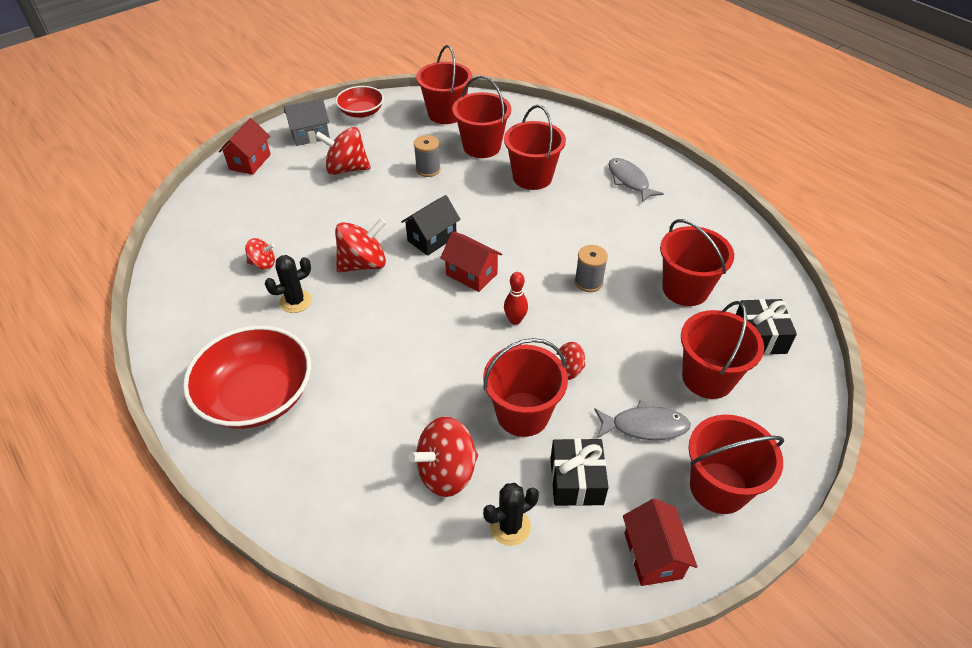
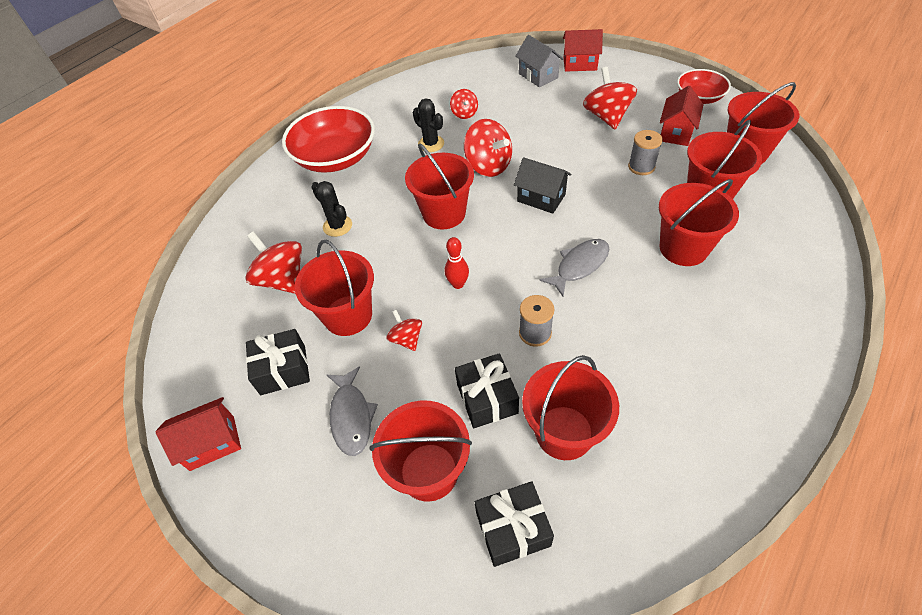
camera: 80 degrees right, 5 degrees up
(310, 135) = (639, 81): grey house -> grey house (538, 76)
(471, 274) = (506, 238): red house -> red house (676, 132)
(510, 527) = (236, 332): black cactus -> black cactus (337, 226)
(629, 180) = (740, 342): grey fish -> grey fish (579, 266)
(646, 327) = (487, 398): none -> black gift
(718, 487) = (287, 495): red bucket -> red bucket (444, 213)

